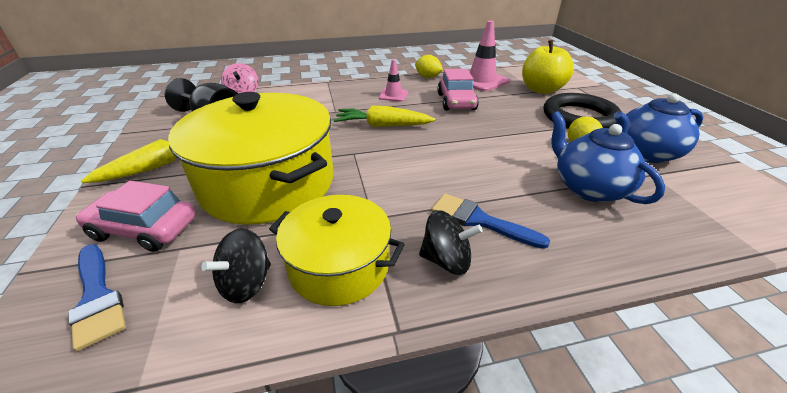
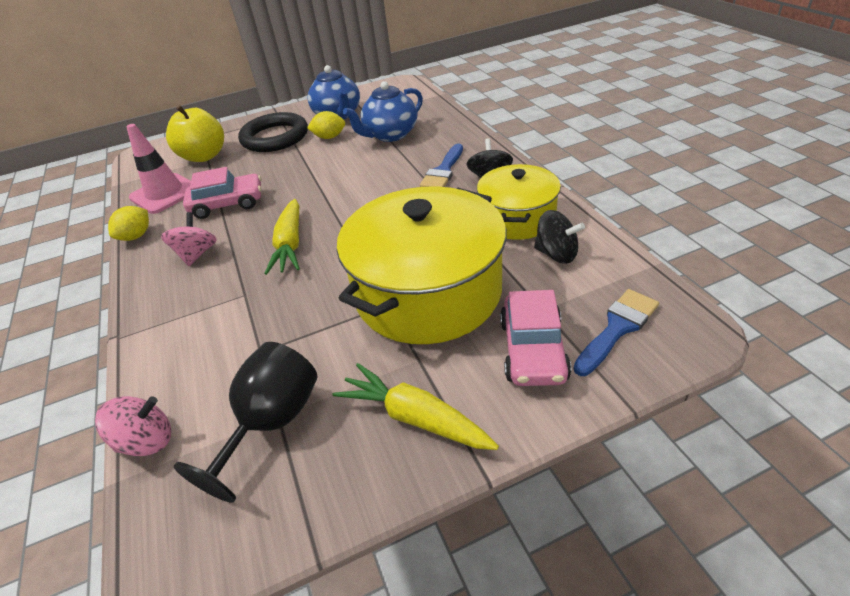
camera: 95 degrees left, 5 degrees up
(393, 95) = (197, 254): pink traffic cone -> pink spinning top

